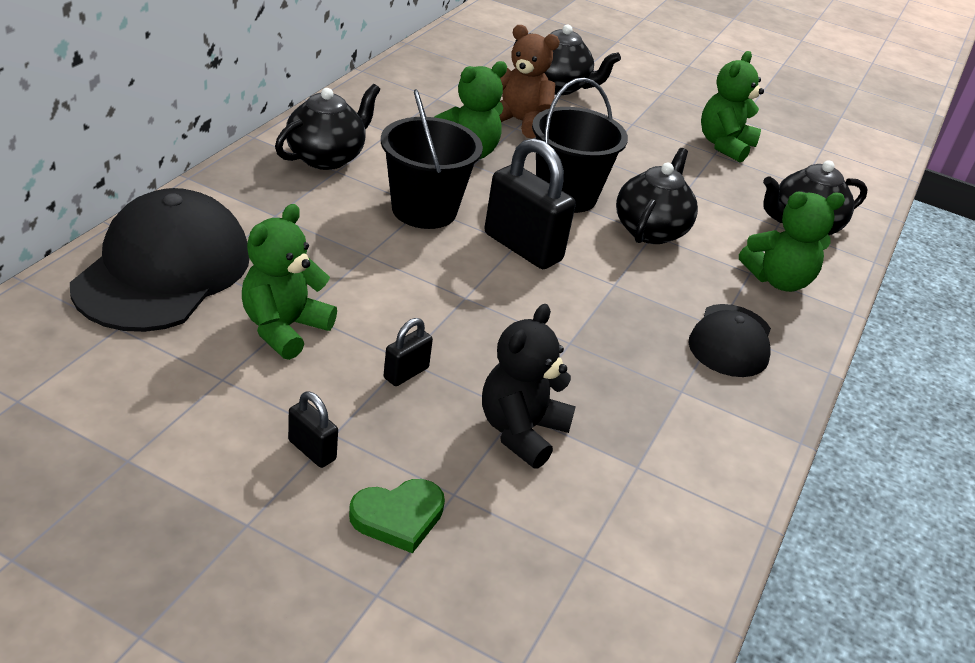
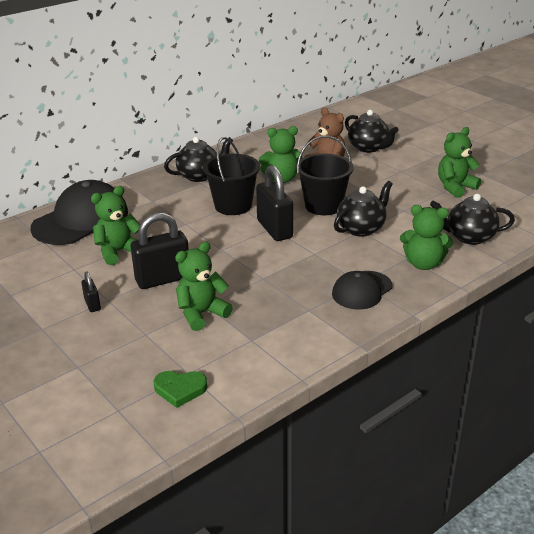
camera: 30 degrees right, 5 degrees down
(398, 517) = (111, 338): green heart -> green heart (180, 389)
(406, 373) = (163, 279): black padlock -> black padlock, size x2.07
(521, 431) = (201, 314): black teddy bear -> green teddy bear

